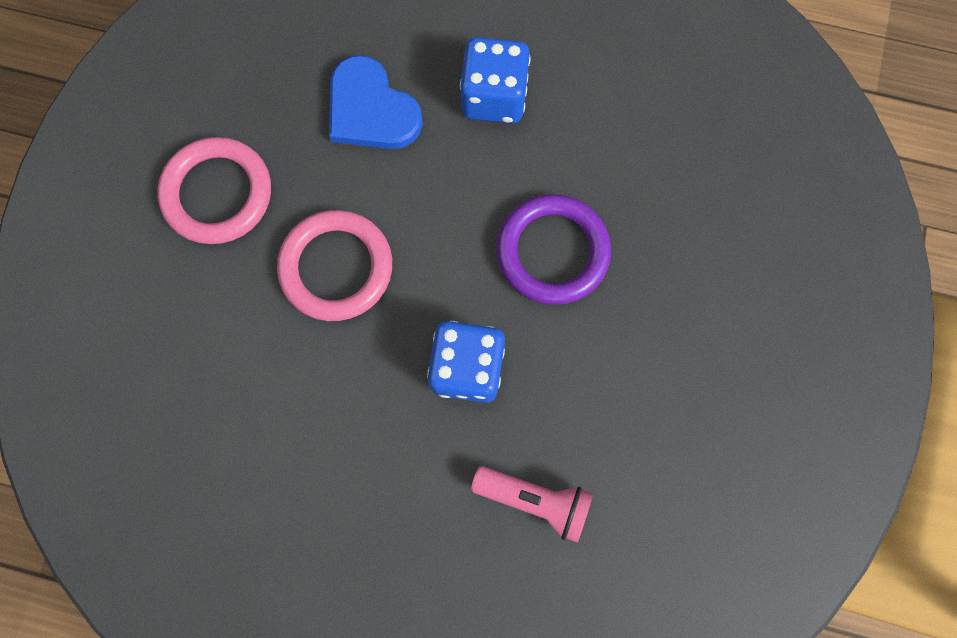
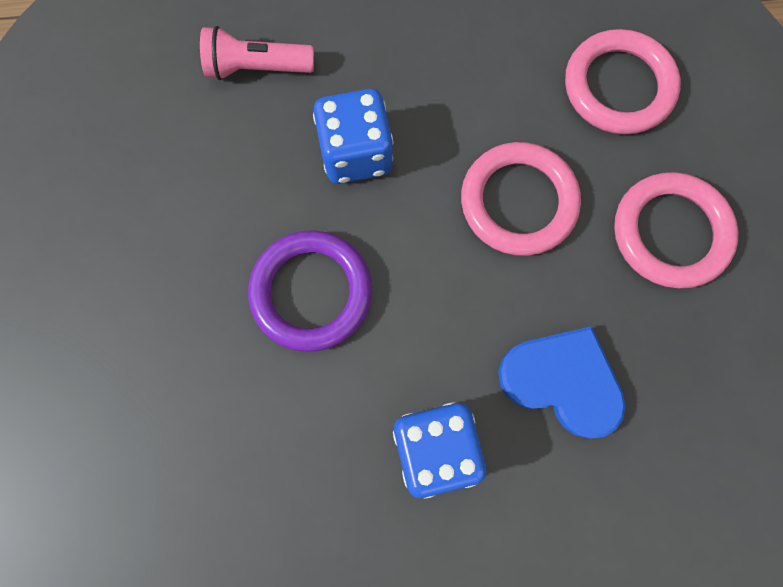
camera: 160 degrees right, 0 degrees up
(186, 346) = (618, 87): none -> pink ring

